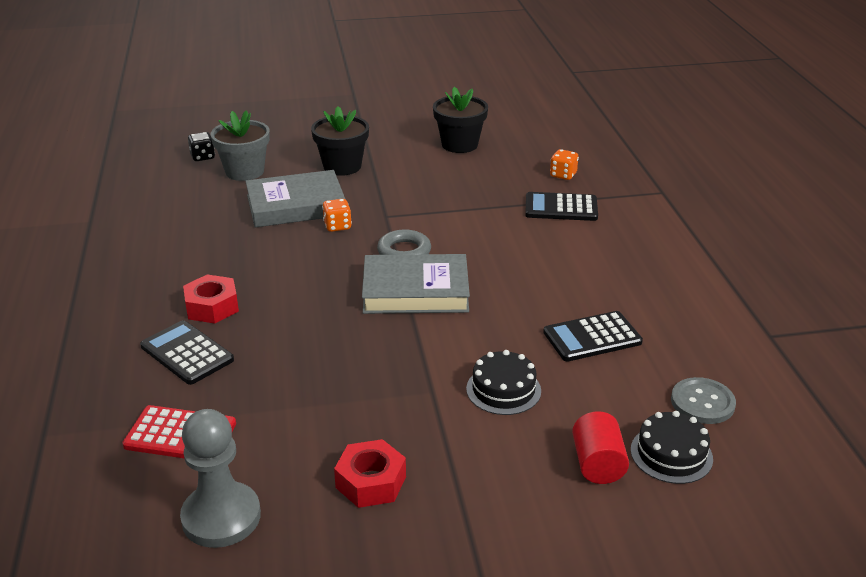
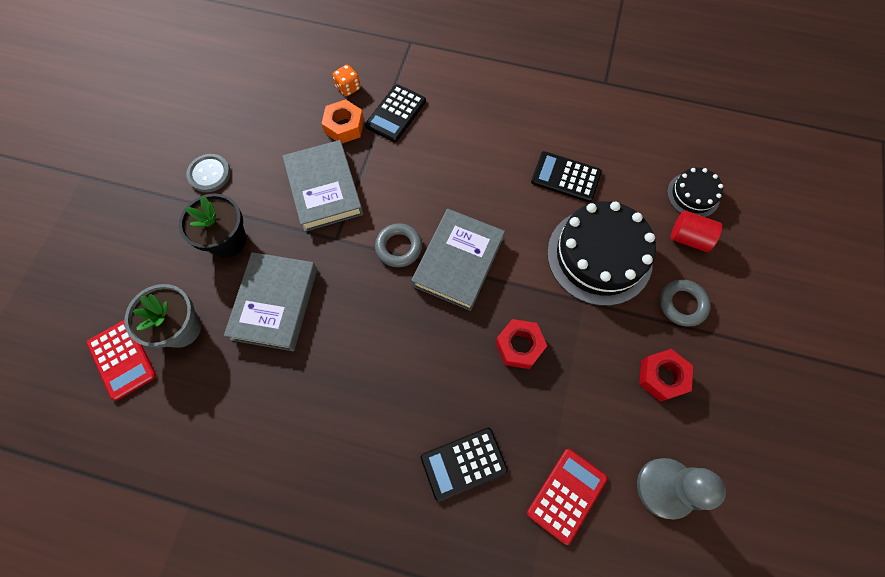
camera: 65 degrees left, 35 degrees up
(202, 157) = (122, 359): black dice -> red calculator
(212, 307) = (405, 425): red nut -> red nut (519, 346)
(337, 226) = (331, 282): orange dice -> none
(435, 195) = (324, 189): none -> grey book
(459, 145) = (250, 134): black flower pot -> none
(489, 479) = (682, 304): none -> grey ring
(503, 389) = (599, 256): black cake -> black cake, size x1.94
(515, 185) = (344, 126): none -> orange nut
(592, 337) = (565, 177): black calculator -> black calculator turned 105 degrees clockwise
(702, 402) = (654, 153): grey button -> grey button (209, 174)

